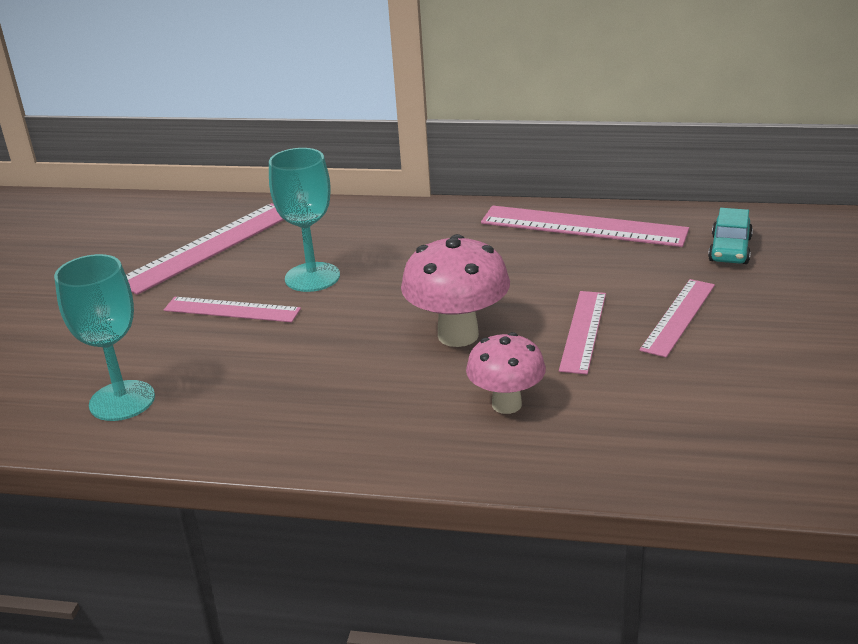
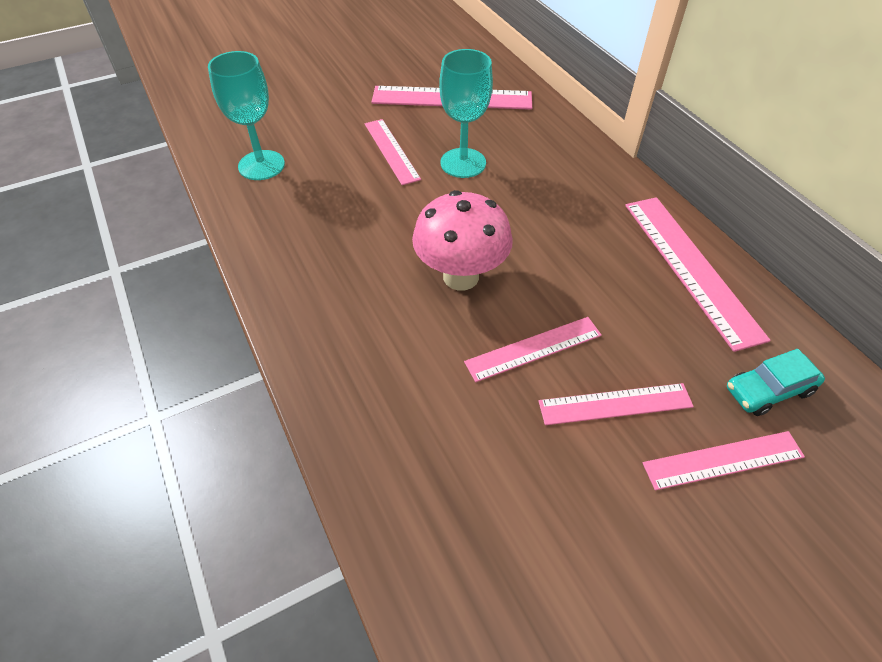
camera: 50 degrees right, 20 degrees up
(506, 404) = (396, 352): pink mushroom -> none
(771, 294) = (723, 460): none -> pink ruler

